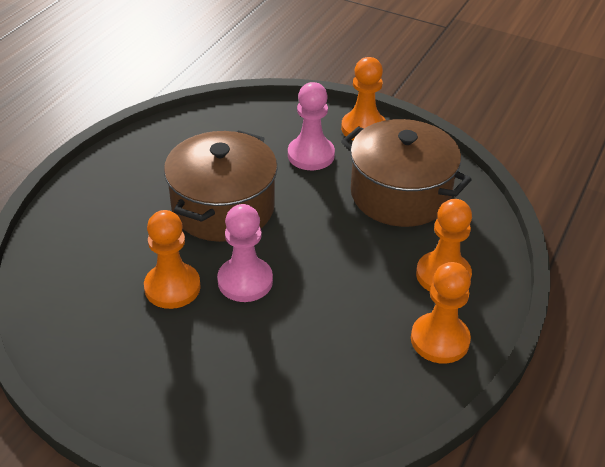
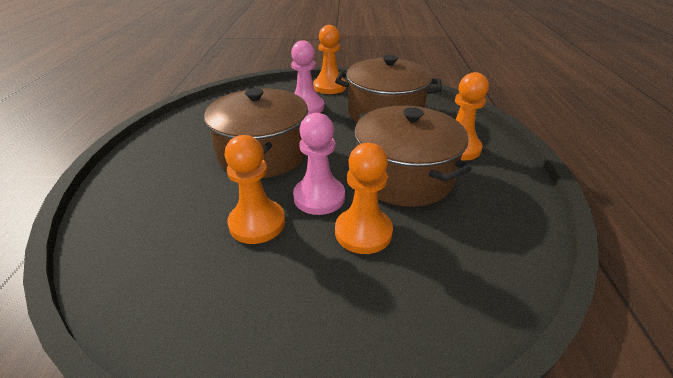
camera: 25 degrees left, 5 degrees down
(348, 289) = (404, 176): none -> brown pot
(439, 340) = (499, 187): orange pawn -> orange pawn (363, 232)

